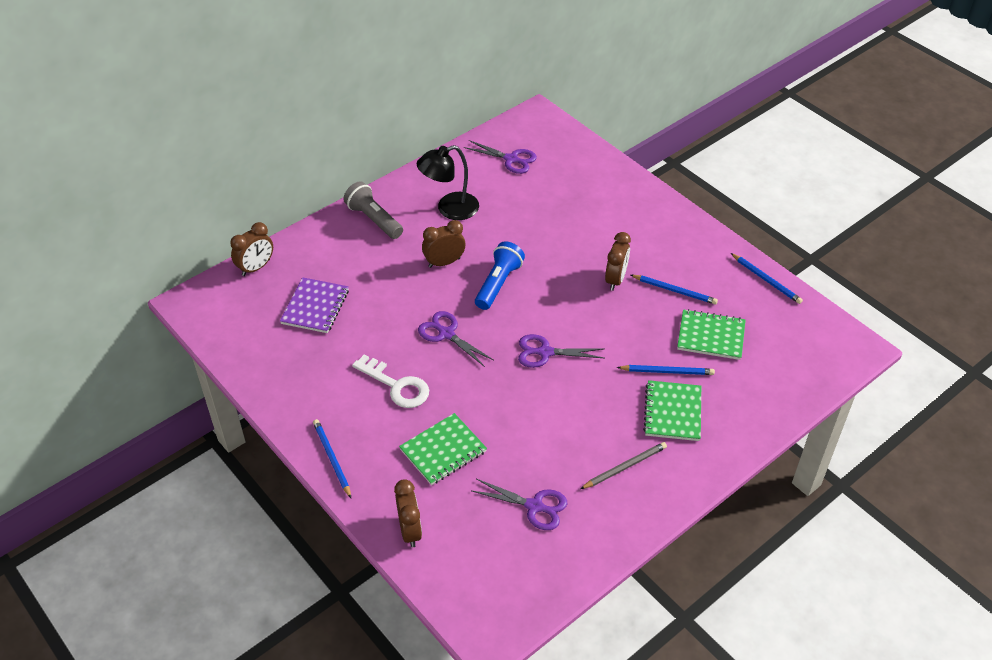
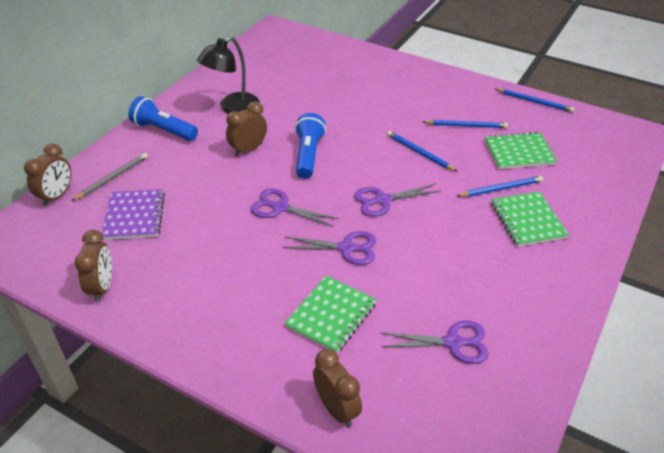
camera: 20 degrees left, 5 degrees down
(332, 459) = (214, 358): blue pencil -> blue pencil (420, 153)
(374, 220) = (163, 130): grey flashlight -> blue flashlight
(397, 386) = (252, 267): white key -> none
(511, 159) = (269, 61): purple scissors -> purple scissors (346, 248)
(615, 279) = (411, 129): brown clock -> brown clock (102, 287)
(624, 467) = (516, 280): grey pencil -> grey pencil (112, 178)

